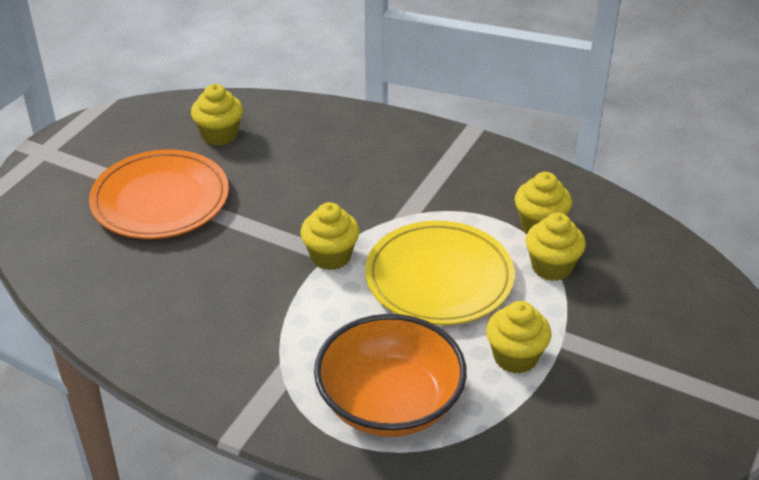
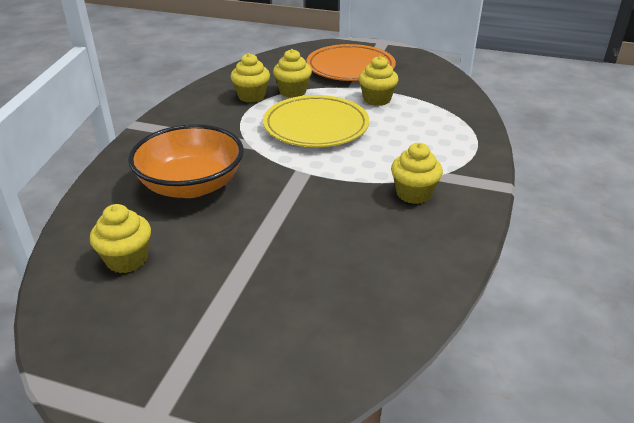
camera: 100 degrees left, 5 degrees down
(160, 200) = (246, 280): orange plate -> orange plate (350, 68)
(330, 256) = (305, 170): yellow cupcake -> yellow cupcake (413, 194)
(390, 403) = (437, 134): orange bowl -> orange bowl (191, 185)

